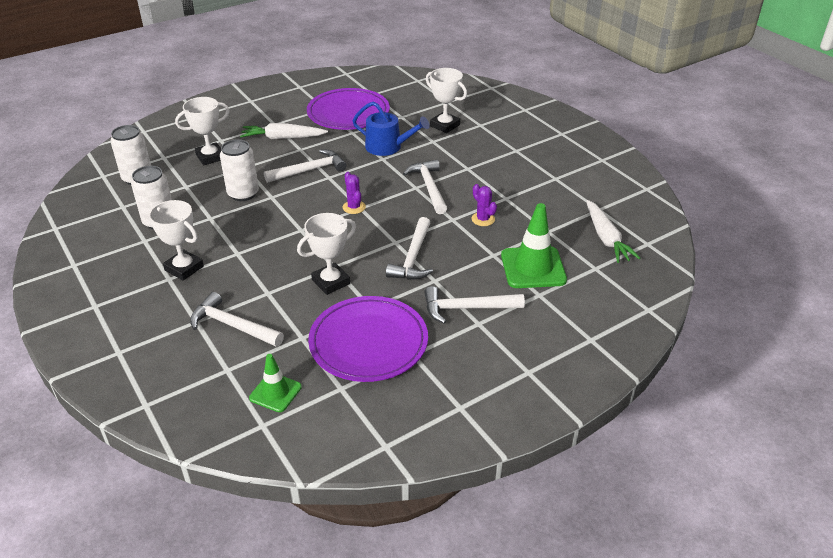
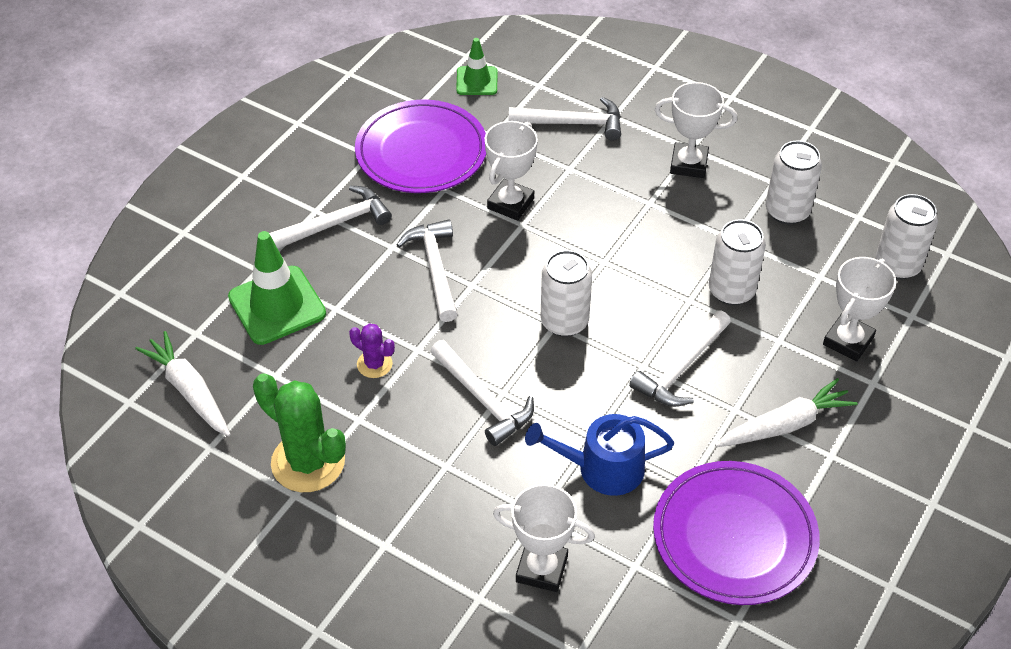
camera: 155 degrees right, 10 degrees up
(354, 207) = (564, 321): purple cactus -> white can
(543, 188) = (308, 462): none -> green cactus

